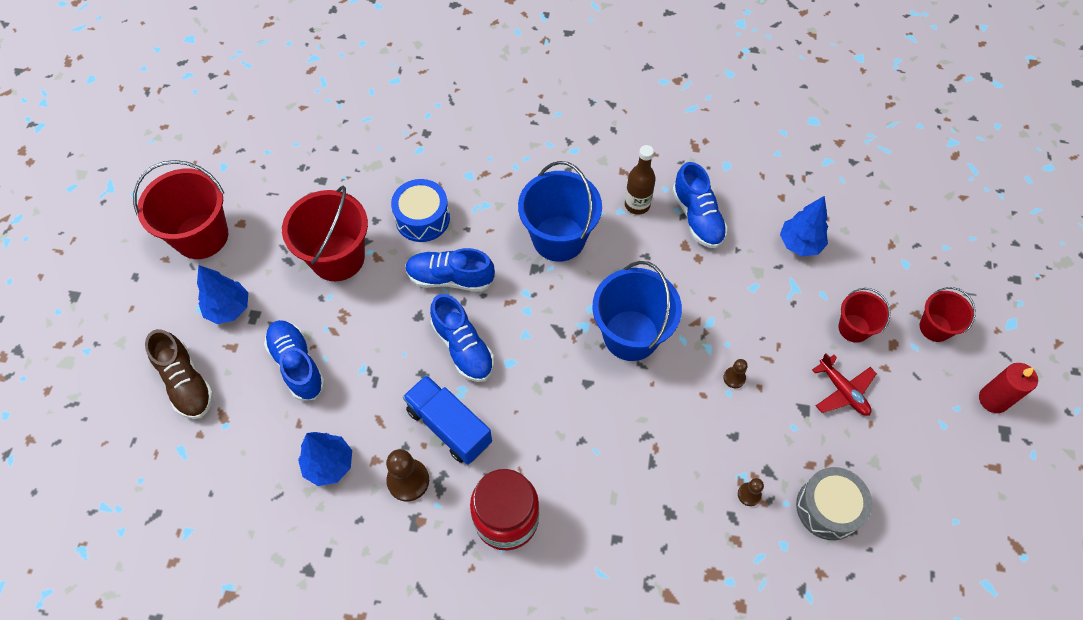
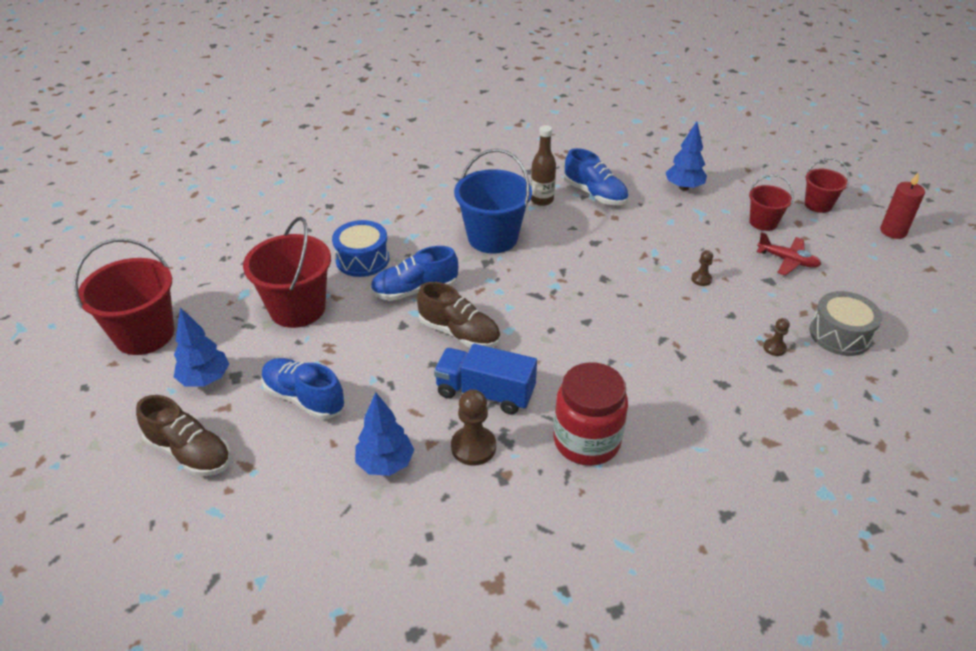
camera: 25 degrees left, 20 degrees down
(463, 347) = (459, 333): blue shoe -> brown shoe
(631, 335) = (598, 279): blue bucket -> none

